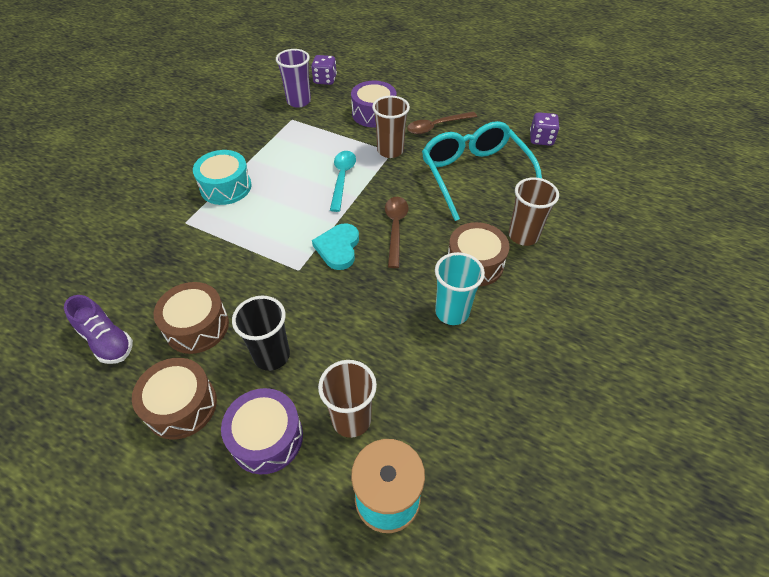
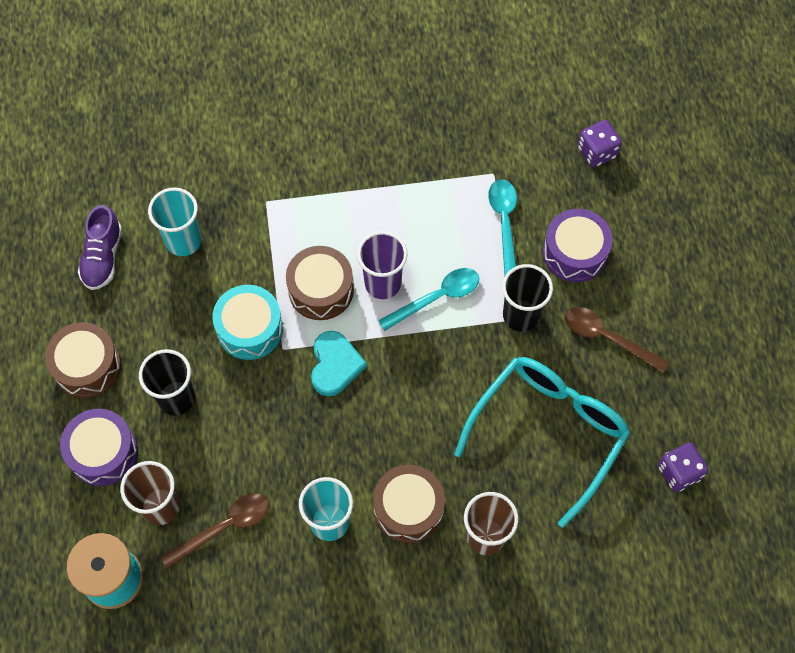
camera: 55 degrees right, 15 degrees up
(157, 282) = (183, 241): none -> turquoise cup
(197, 326) = (163, 314): brown drum -> brown drum (321, 290)
(226, 187) = (338, 197): turquoise drum -> turquoise drum (250, 328)
(299, 101) = (531, 156): purple cup -> purple cup (383, 283)
(327, 129) = (504, 223): none -> turquoise spoon
(338, 248) = (335, 365): turquoise heart -> turquoise heart turned 120 degrees clockwise
(390, 151) = (521, 315): brown cup -> black cup
(395, 228) = (401, 401): brown spoon -> brown spoon (224, 527)

